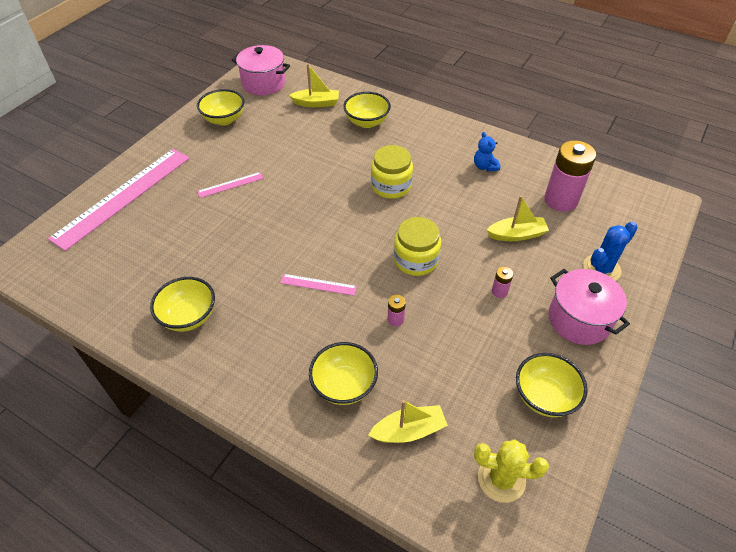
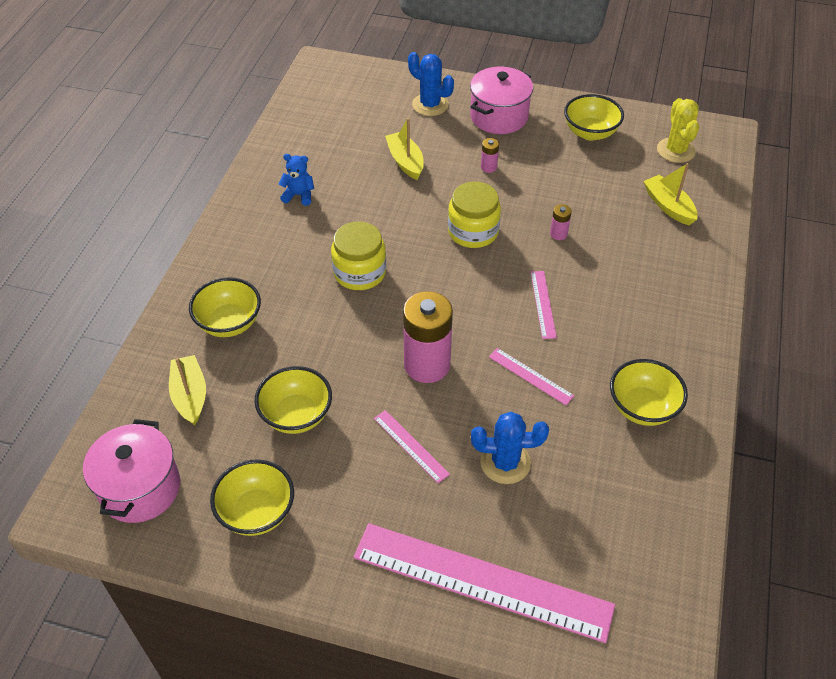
camera: 105 degrees left, 0 degrees up
(191, 226) = (505, 462): none -> blue cactus
(252, 257) = (530, 376): none -> pink ruler
(344, 385) = (651, 256): yellow bowl -> yellow bowl (296, 415)
(484, 166) = (299, 195): blue teddy bear -> blue teddy bear turned 135 degrees counterclockwise
(561, 200) = (340, 133): pink battery -> pink battery (427, 365)

